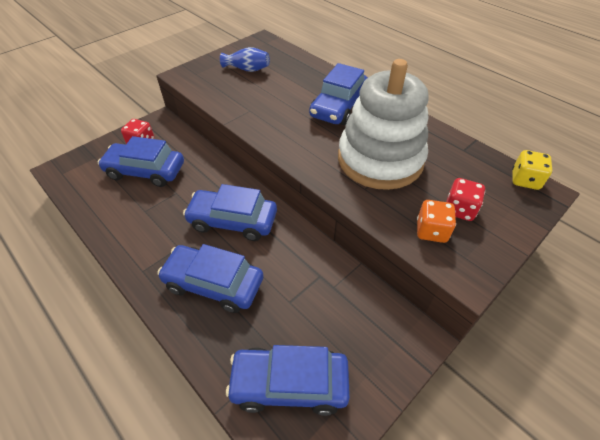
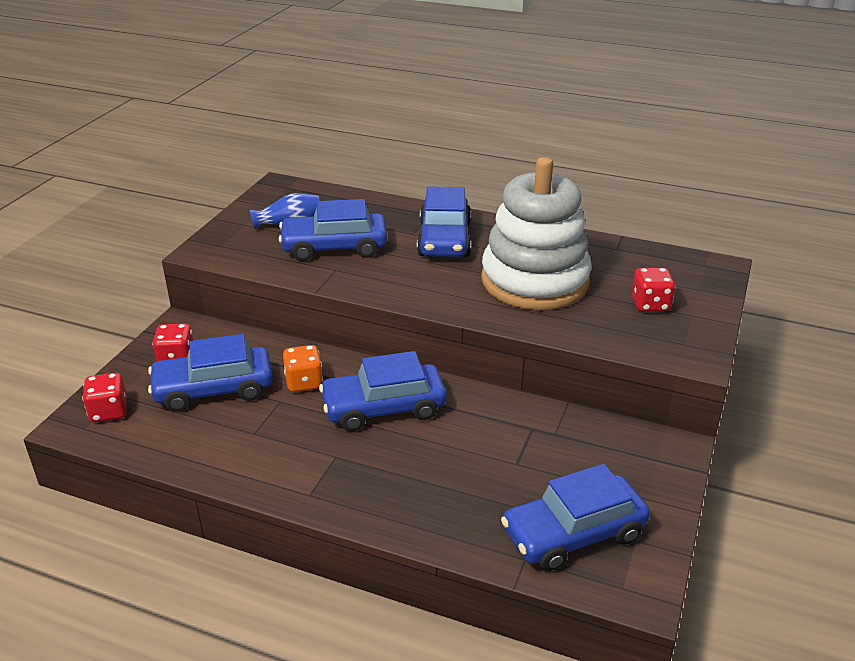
camera: 25 degrees left, 15 degrees down
(81, 167) = (109, 411): none -> red dice
(213, 284) = (413, 476): blue car -> blue car (334, 247)
(431, 231) = (636, 331): orange dice -> orange dice (304, 382)
(525, 180) = (695, 261): yellow dice -> none

